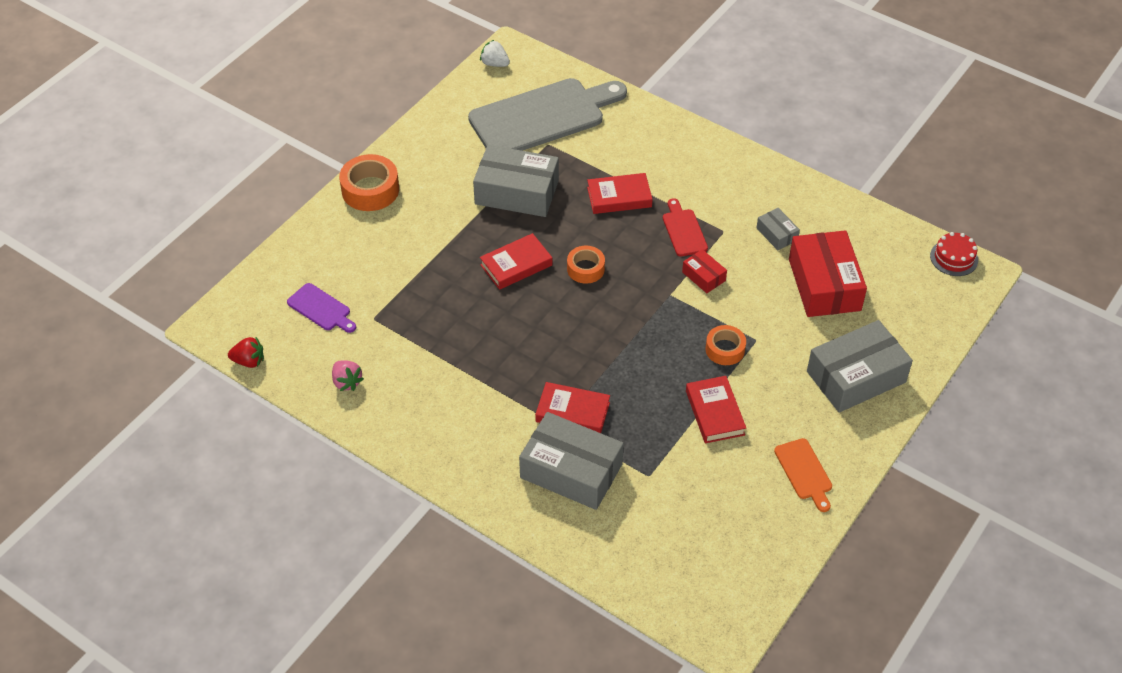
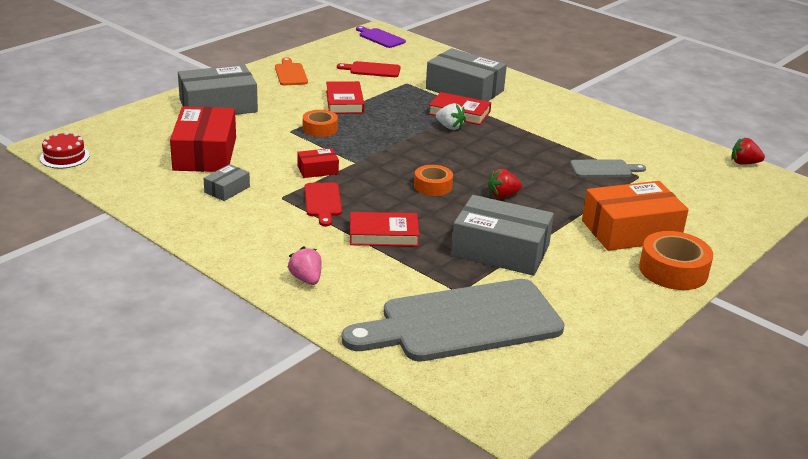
camera: 175 degrees left, 20 degrees down
(321, 309) = (692, 187): purple cutting board -> purple cutting board (380, 38)
(347, 382) = (651, 144): pink strawberry -> pink strawberry (306, 279)
(398, 233) = (630, 230): none -> orange box
(409, 325) = (604, 169): none -> grey cutting board
(495, 64) = (529, 400): white strawberry -> white strawberry (450, 127)
(516, 265) = (503, 195): red book -> red strawberry
(701, 504) = (372, 70): none -> red cutting board
(703, 276) = (318, 170): red box -> red box turned 75 degrees counterclockwise
(777, 234) = (227, 189): grey box -> grey box turned 60 degrees clockwise

